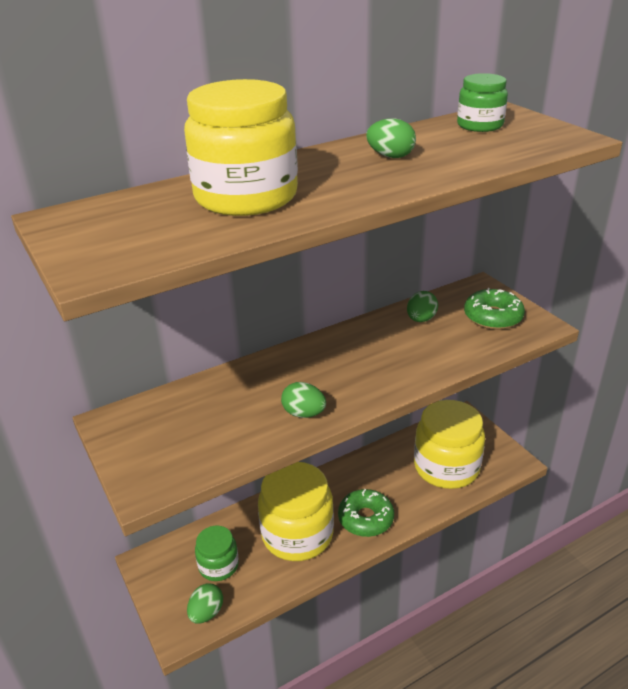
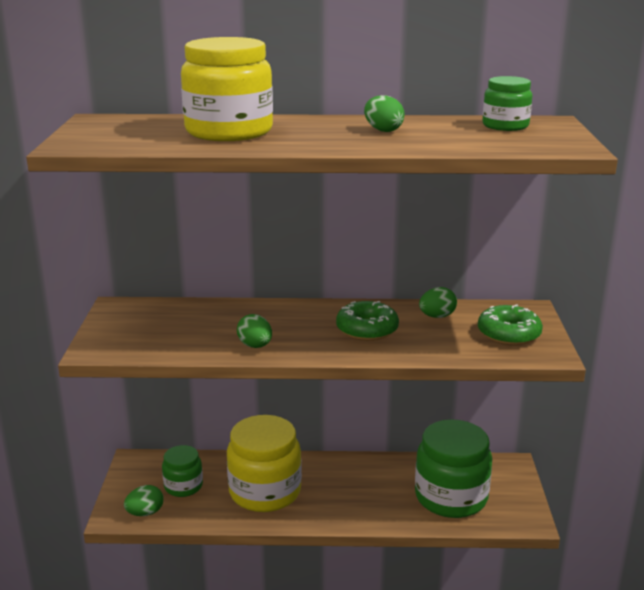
camera: 30 degrees right, 10 degrees down
(365, 519) = (334, 505): green donut -> green donut (367, 330)
(446, 467) = (451, 497): yellow jar -> green jar

